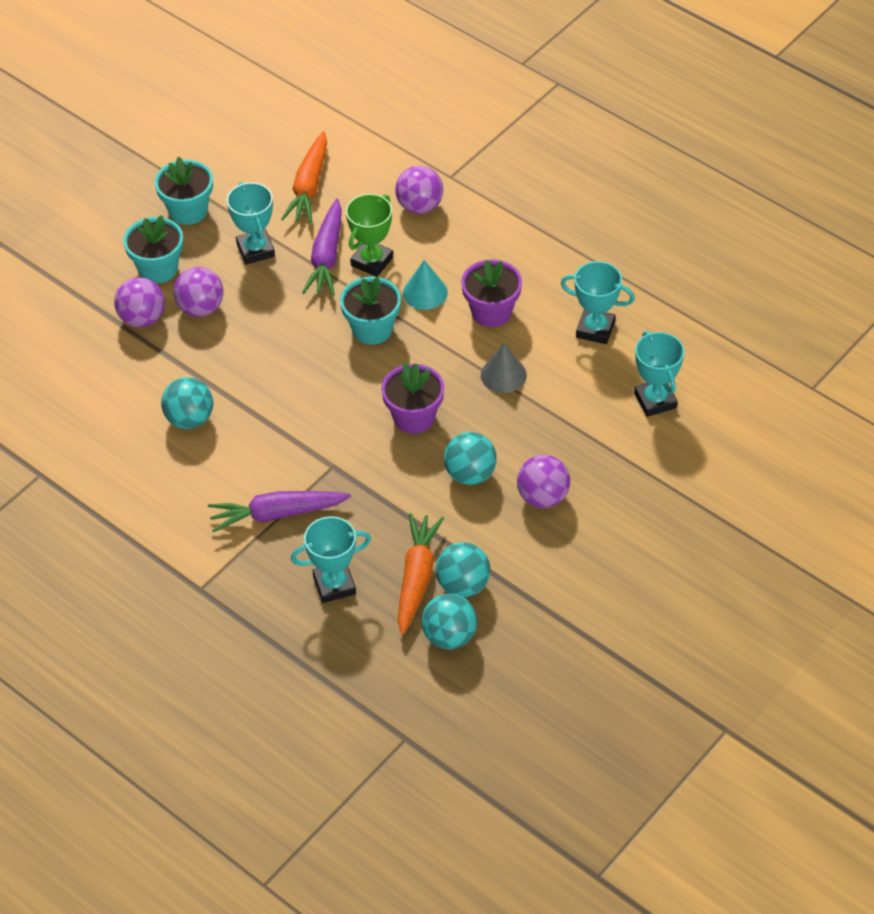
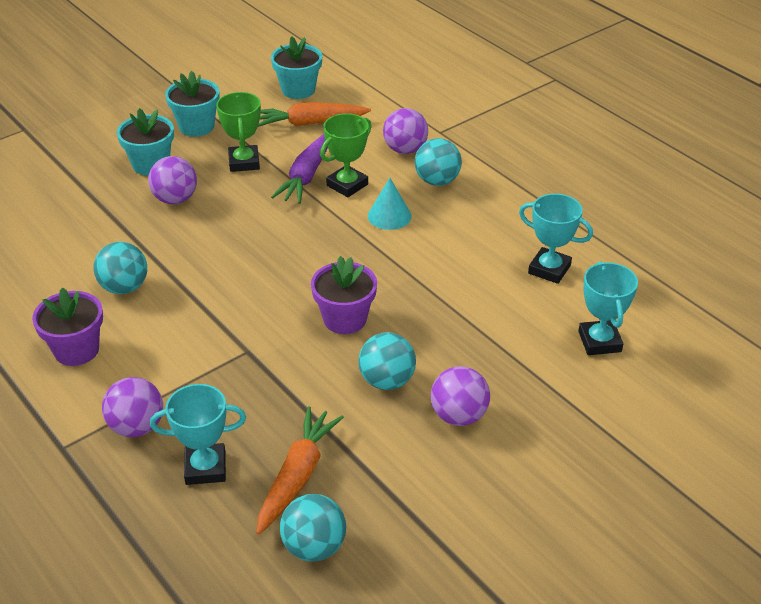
camera: 10 degrees right, 10 degrees down
(142, 319) = (118, 200): purple ball -> purple ball (137, 427)
(255, 250) = (244, 162): turquoise trophy -> green trophy
(277, 514) = (173, 387): purple carrot -> none
(309, 187) = (310, 123): orange carrot -> orange carrot turned 60 degrees clockwise
(372, 329) = (329, 238): turquoise flower pot -> turquoise flower pot (298, 90)
(463, 585) = (346, 492): turquoise ball -> turquoise ball (437, 181)
(491, 312) = (449, 240): purple flower pot -> purple flower pot (76, 350)
(503, 375) = (446, 295): grey cone -> none

